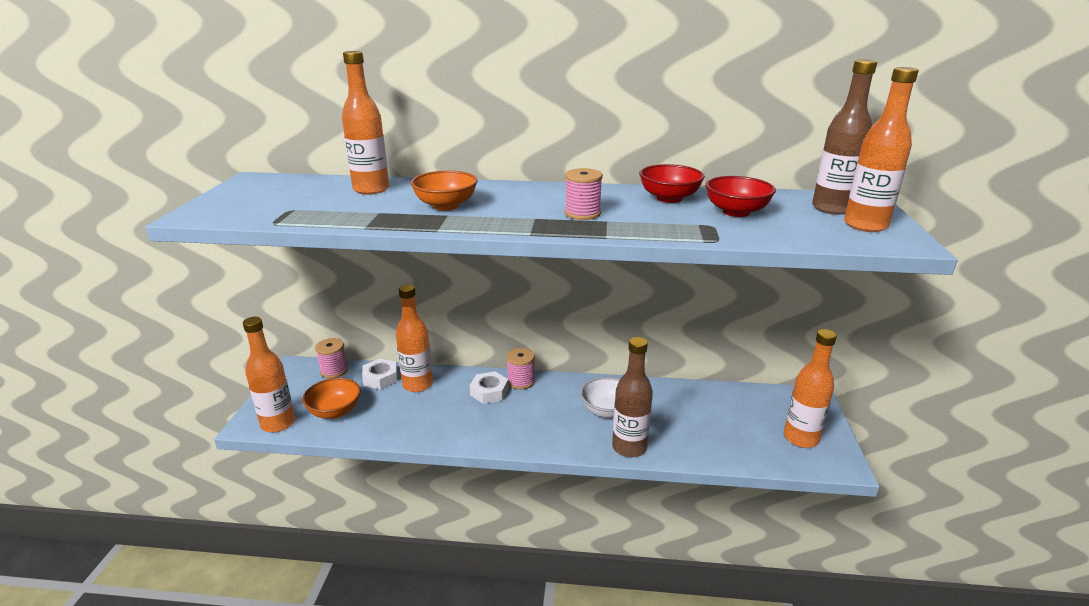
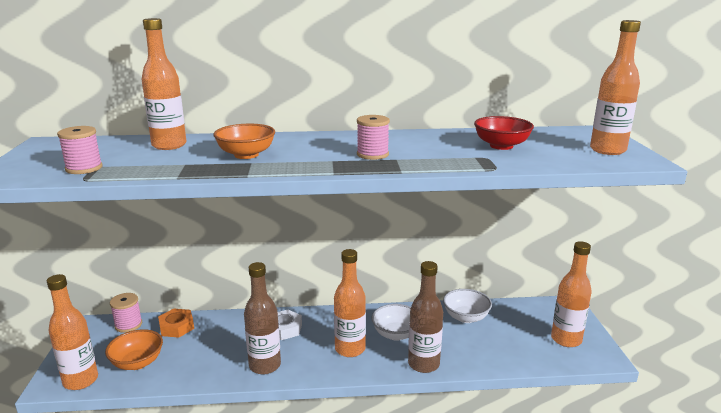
camera: 10 degrees left, 5 degrees down
(380, 378) = (176, 327): white nut -> orange nut
(418, 384) = (214, 329): orange bottle -> orange bottle (350, 349)
(521, 381) = (312, 316): pink spool -> pink spool (84, 168)
(669, 198) = (441, 138): red bowl -> none
(689, 400) = (466, 317): none -> white bowl
(832, 209) = (576, 139): brown bottle -> brown bottle (265, 365)

